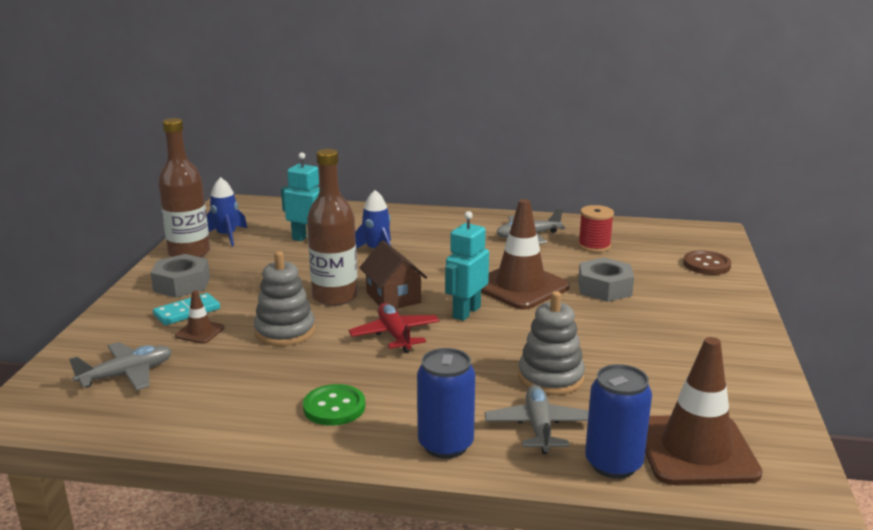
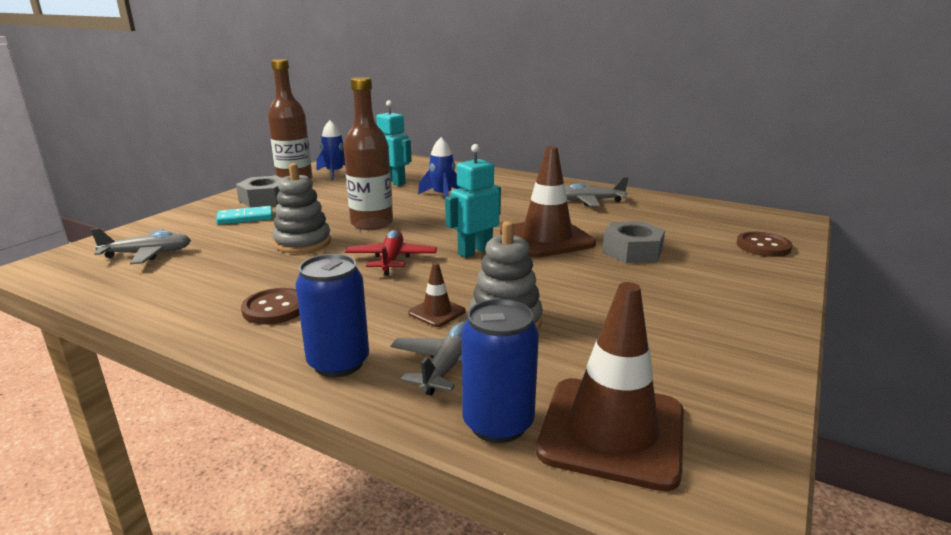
camera: 20 degrees right, 0 degrees up
(200, 332) = (237, 233): brown traffic cone -> brown traffic cone (437, 312)
(334, 407) = (275, 308): green button -> brown button
(393, 298) = (420, 231): brown house -> none
(594, 246) = (650, 216): red spool -> none

